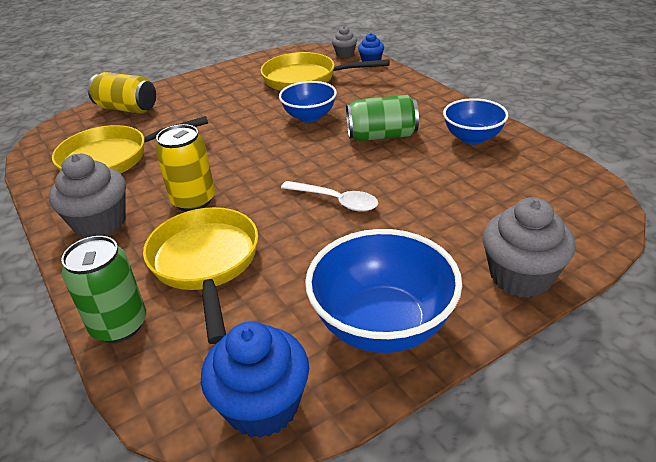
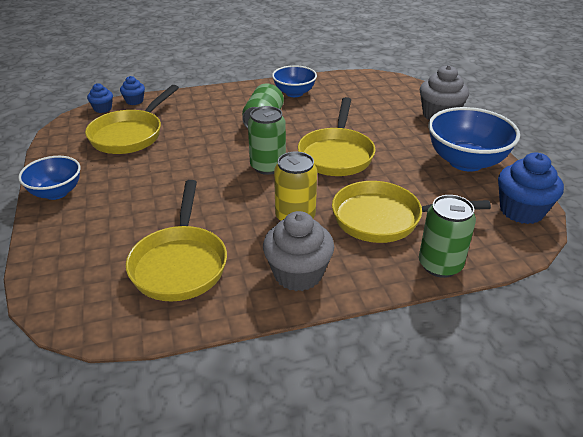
camera: 75 degrees left, 0 degrees up
(127, 108) = (67, 249): yellow can -> none
(285, 162) = (268, 166): none -> green can
(309, 117) = (204, 144): blue bowl -> blue bowl (56, 192)
(336, 201) = (336, 154): white spoon -> yellow pan
(345, 54) = (103, 109): grey cupcake -> blue cupcake

